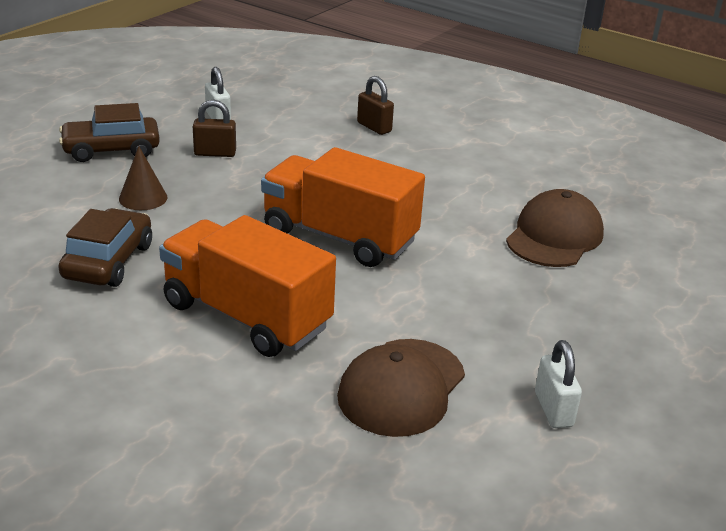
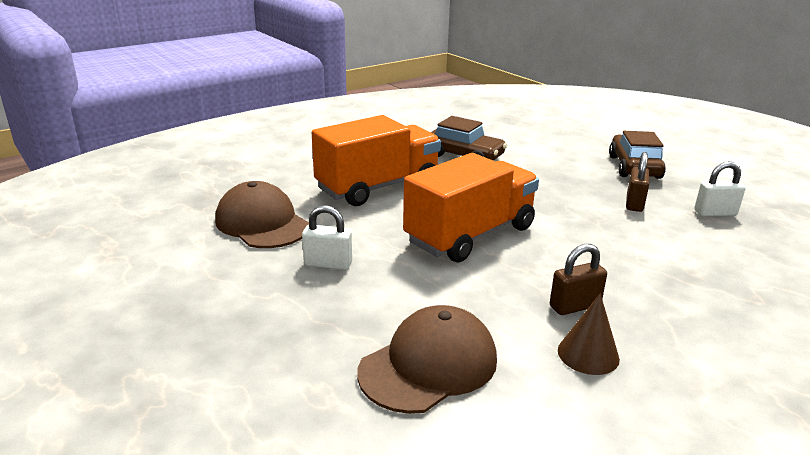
camera: 110 degrees right, 5 degrees down
(143, 198) = (551, 171): brown cone -> brown cone (588, 354)
(374, 127) = (725, 300): brown padlock -> brown padlock (574, 306)
(553, 409) = (182, 275): white padlock -> white padlock (328, 264)
(554, 236) = (429, 365): brown cap -> brown cap turned 90 degrees counterclockwise

